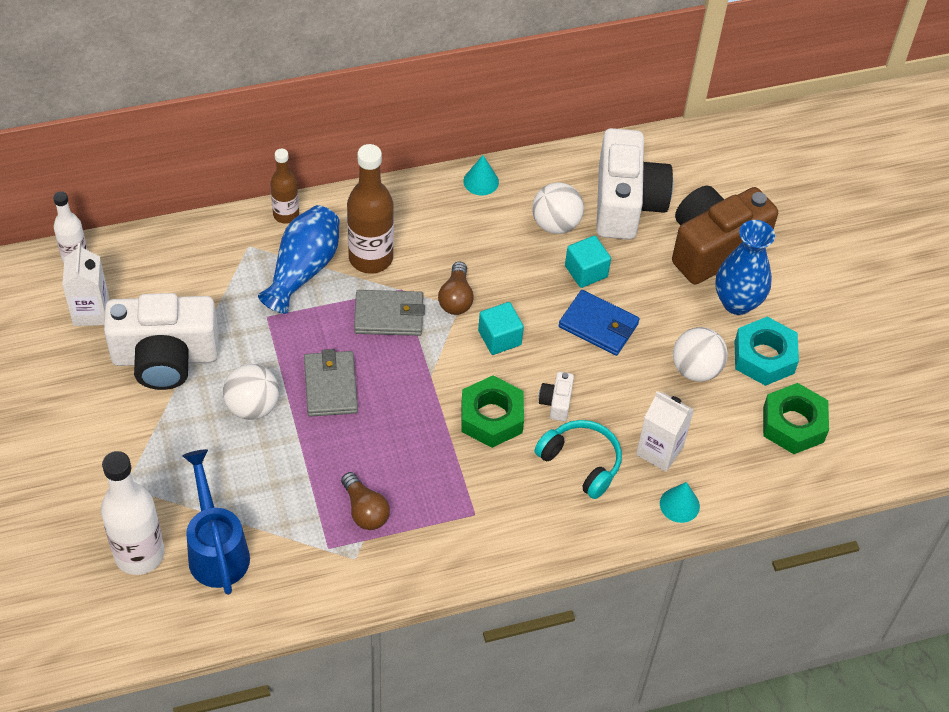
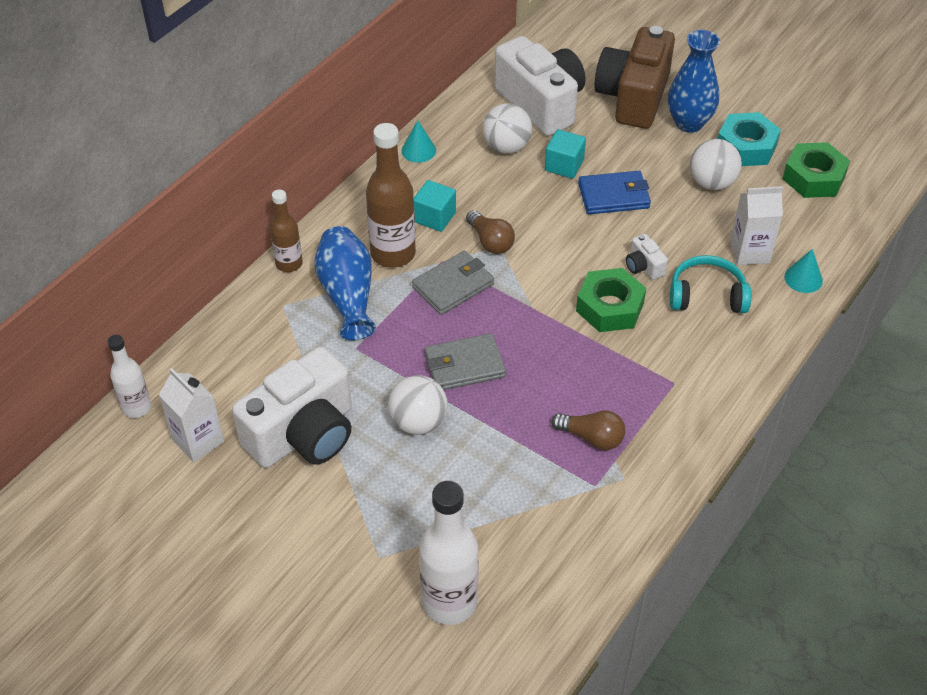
camera: 35 degrees left, 5 degrees down
(216, 549) = (508, 550): blue watering can -> none
(331, 386) = (464, 365): grey wallet -> grey wallet turned 60 degrees counterclockwise
(499, 338) = (553, 248): turquoise cube -> turquoise cube (434, 217)

